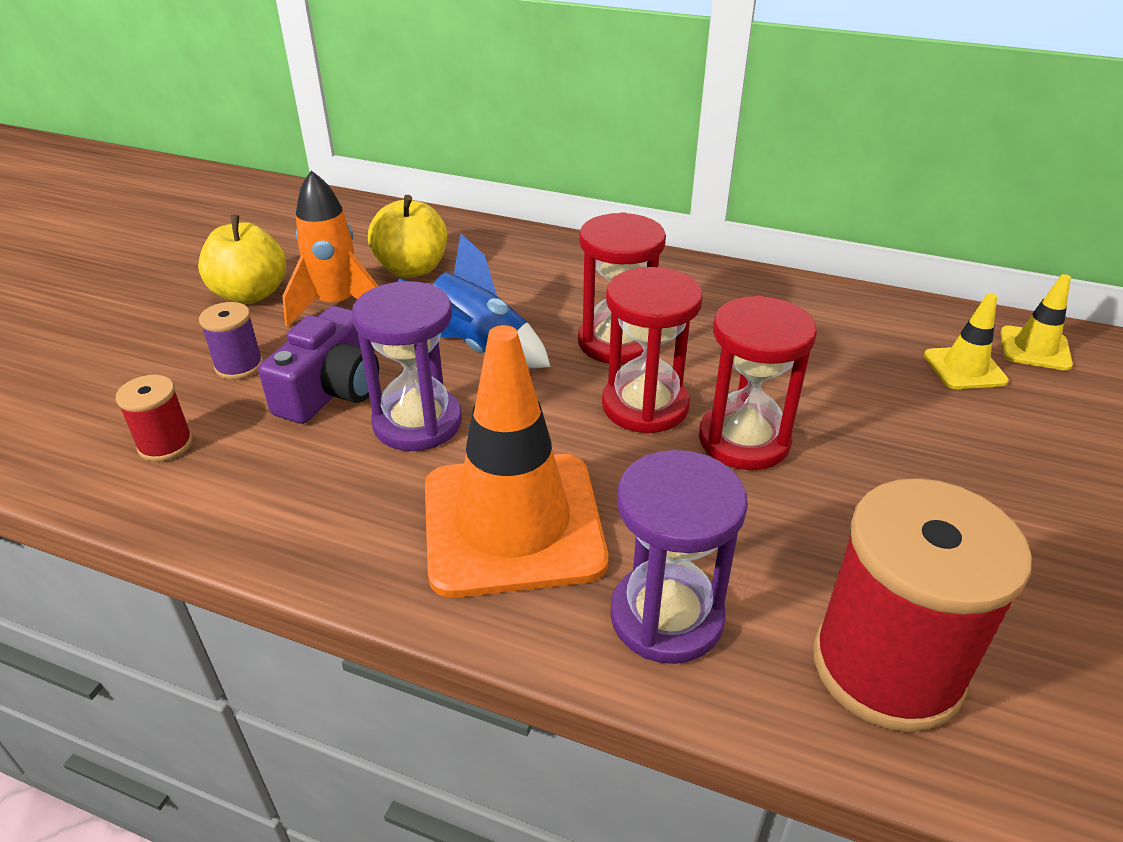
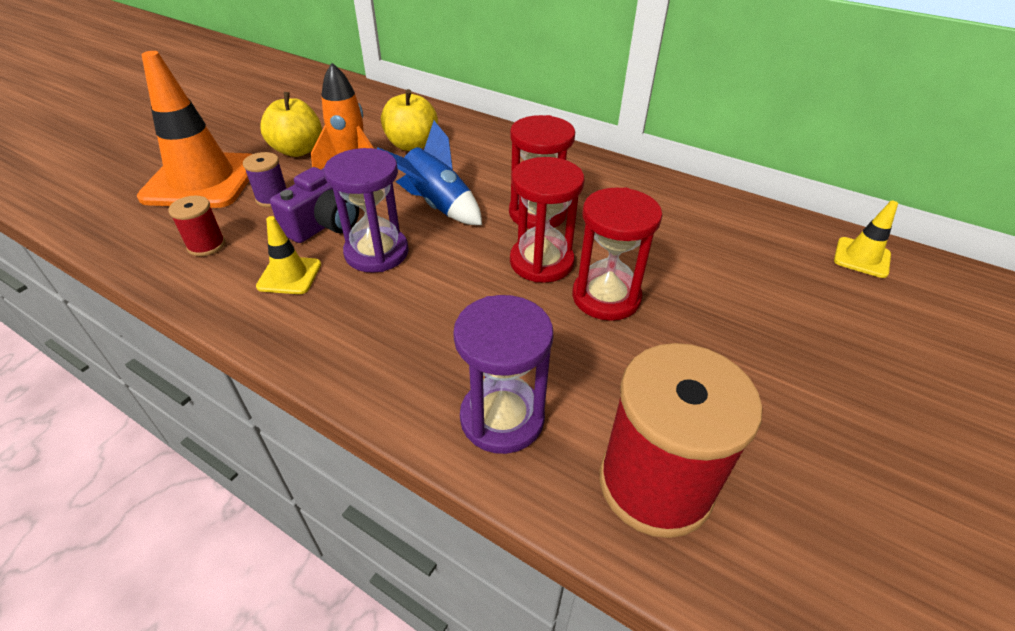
camera: 10 degrees right, 5 degrees up
(512, 523) = (416, 333): orange traffic cone -> orange traffic cone (202, 180)
(964, 368) = (798, 266): yellow traffic cone -> yellow traffic cone (289, 275)

